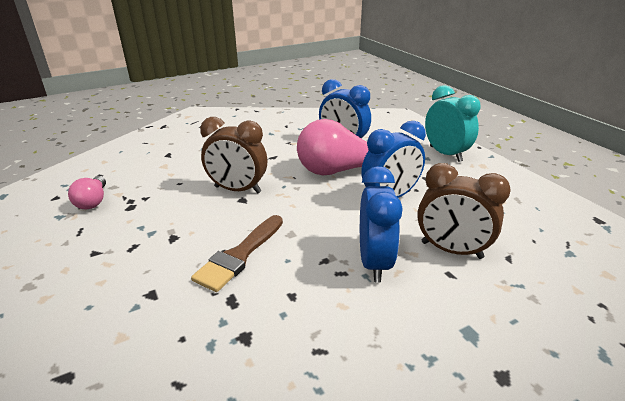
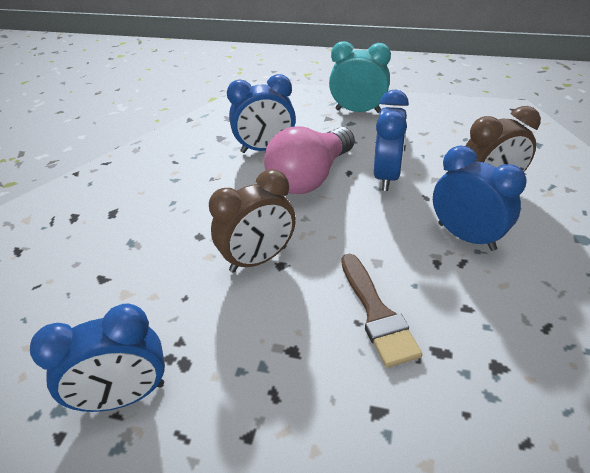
camera: 45 degrees left, 10 degrees up
(93, 201) = (124, 396): pink light bulb -> blue clock

